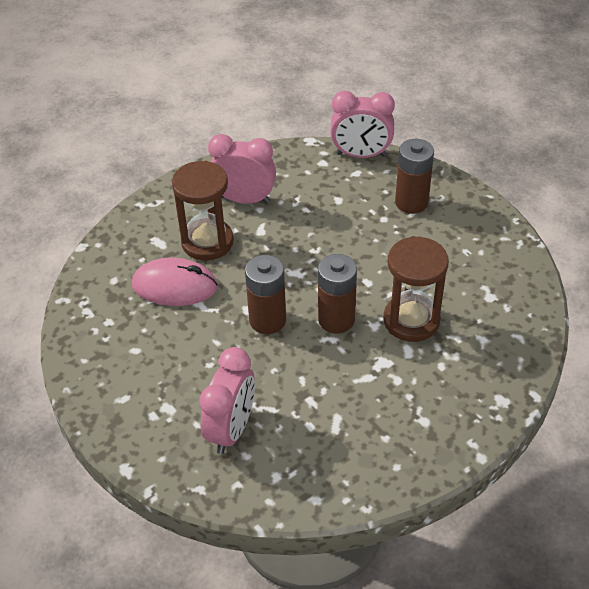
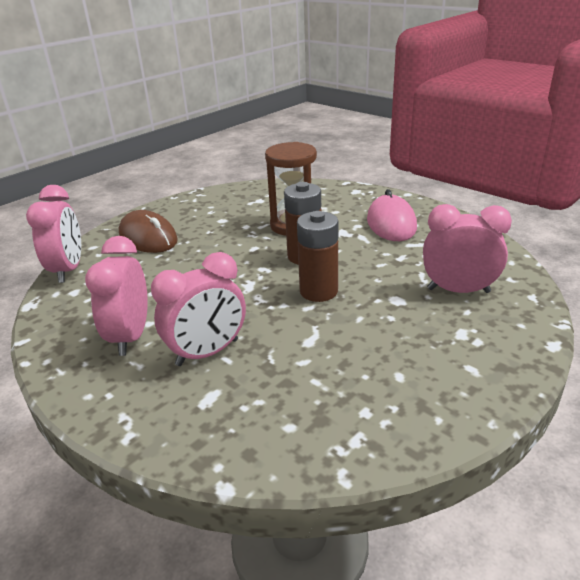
camera: 100 degrees left, 15 degrees down
(175, 286) = (288, 364): pink mouse -> pink mouse (391, 223)
(207, 242) = (207, 352): brown hourglass -> pink clock
(411, 202) = (148, 238): brown battery -> brown mouse

